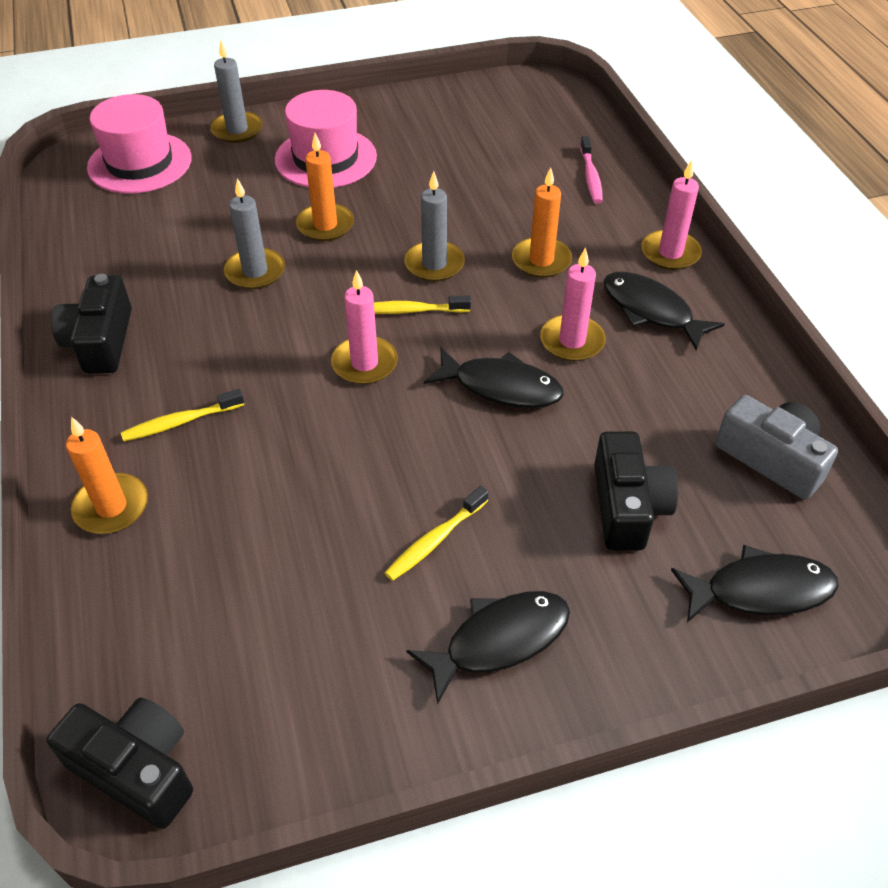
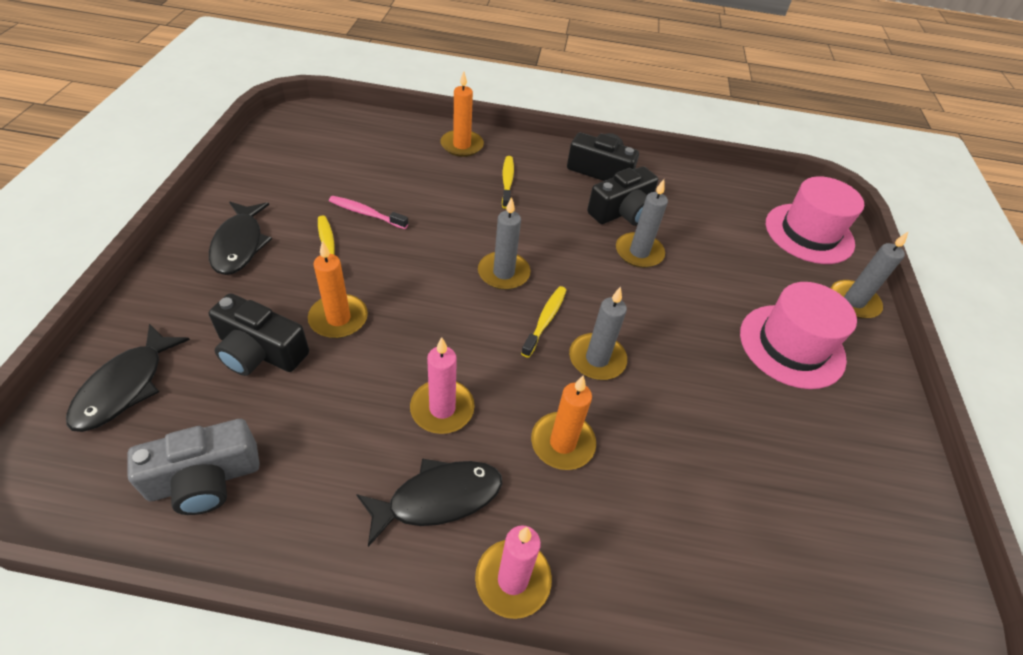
camera: 110 degrees right, 0 degrees up
(136, 769) = (307, 120): black camera -> black camera (622, 212)
(325, 225) = (683, 310): orange candle -> orange candle (338, 318)
(364, 363) = (503, 273): pink candle -> grey candle
(501, 387) = (426, 336): black fish -> none
(590, 177) = (693, 578): pink toothbrush -> pink toothbrush (366, 213)

